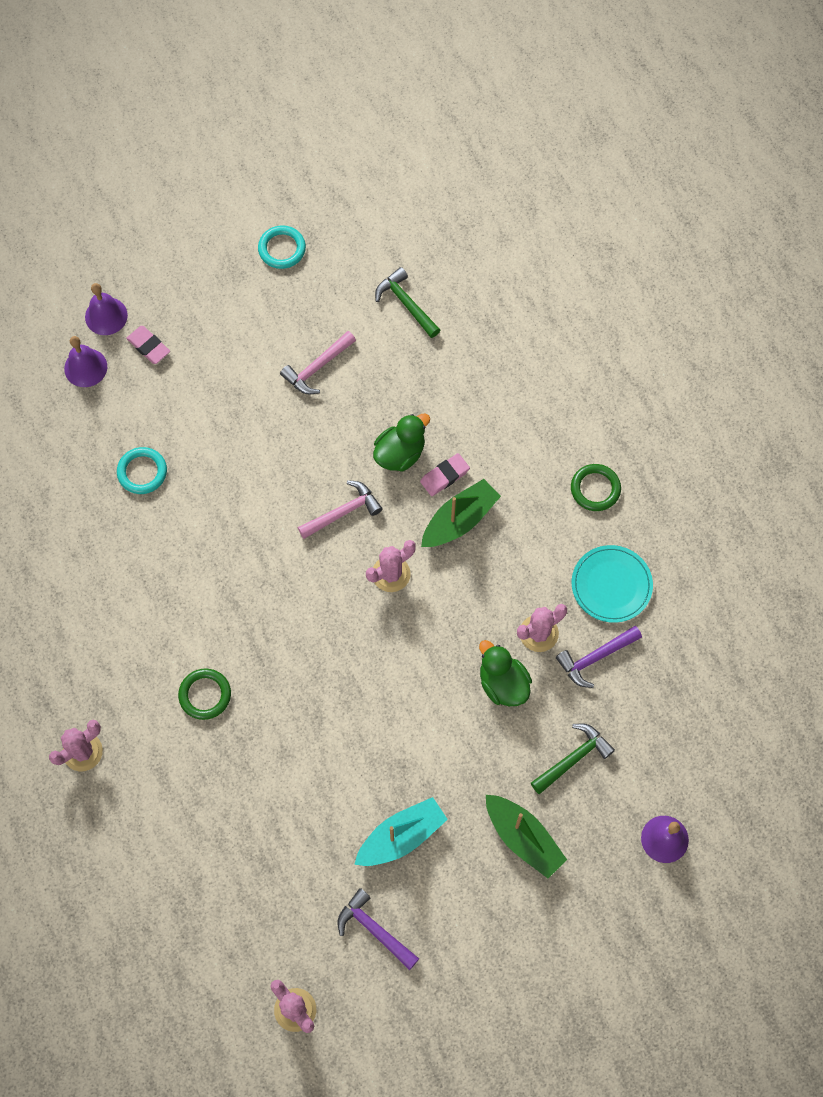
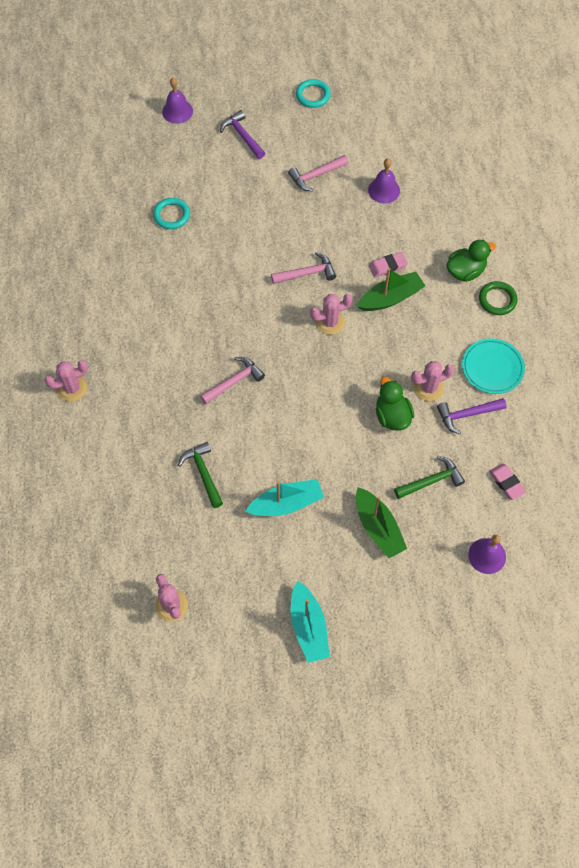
camera: 15 degrees right, 5 degrees down
(85, 367) = (153, 140): purple bell -> purple bell (384, 190)
(148, 346) = (201, 136): pink eraser -> pink eraser (506, 483)
(205, 695) = (171, 371): green ring -> none
(290, 688) = (234, 381): none -> pink hammer
(374, 929) = (247, 564): purple hammer -> purple hammer (242, 136)
(400, 453) = (359, 244): green duck -> green duck (465, 271)
(406, 303) = (391, 148): green hammer -> green hammer (203, 473)
(471, 990) = (308, 627): none -> turquoise boat

